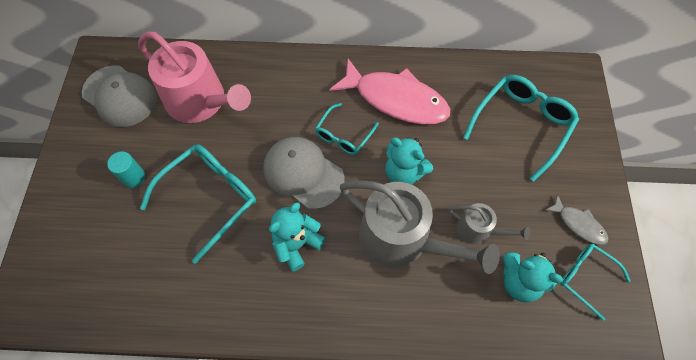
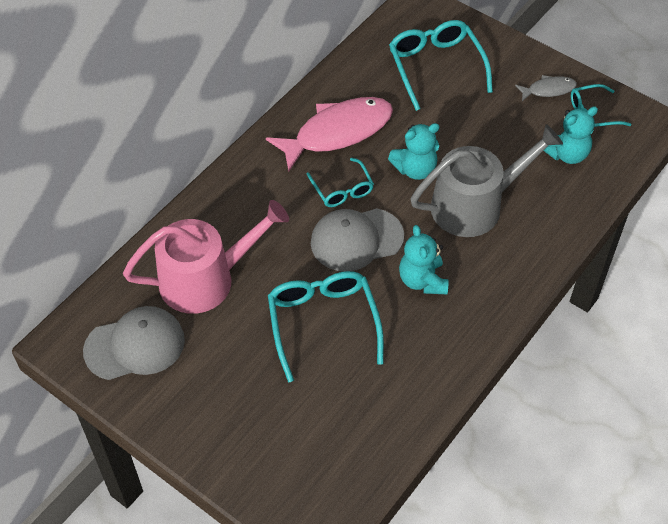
camera: 55 degrees left, 10 degrees down
(134, 177) = (247, 375): turquoise cylinder -> none
(478, 230) = (505, 152): grey watering can -> none

